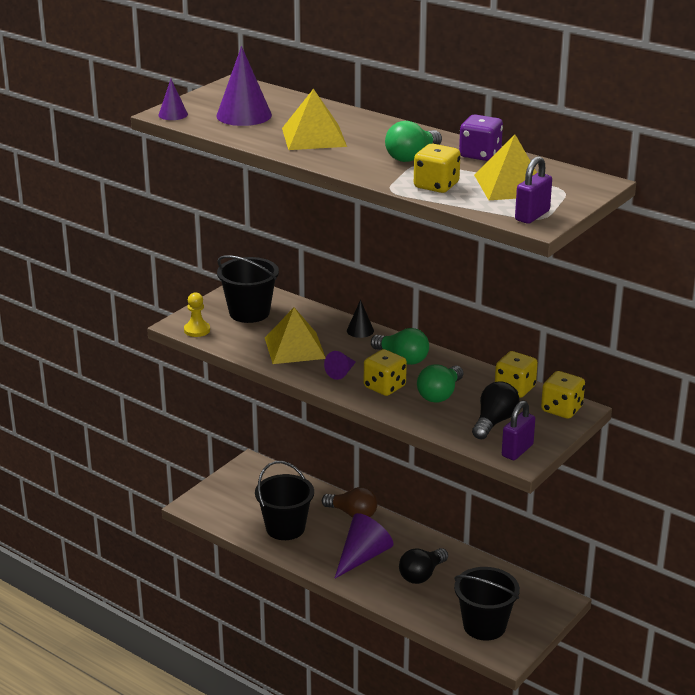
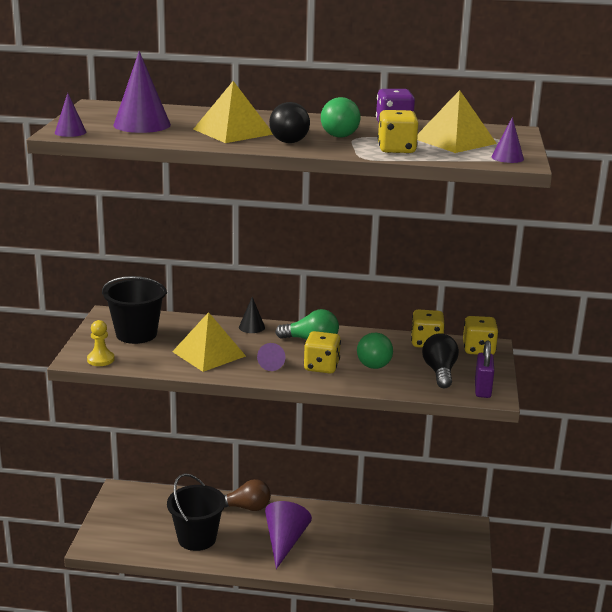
camera: 30 degrees left, 5 degrees down
(422, 575) = (346, 541): black light bulb -> black light bulb (291, 139)
(484, 626) = (431, 567): black bucket -> none
(532, 216) = (507, 158): purple padlock -> purple cone

